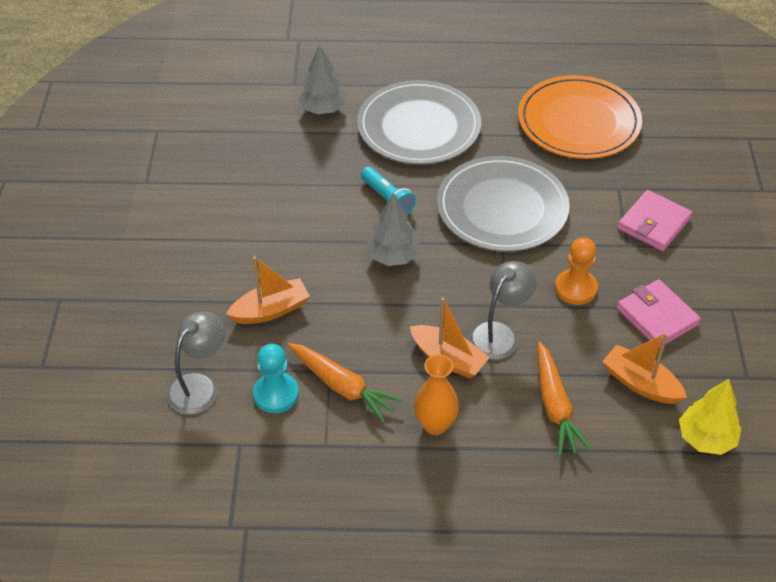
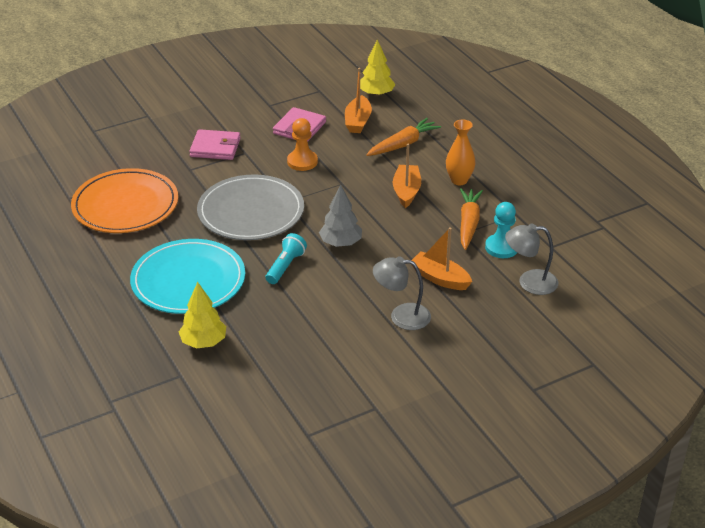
camera: 120 degrees left, 10 degrees down
(323, 109) = (204, 342): grey tree -> yellow tree
(419, 127) = (188, 280): grey plate -> turquoise plate
(499, 333) = (367, 179): grey lamp -> grey lamp (401, 316)

